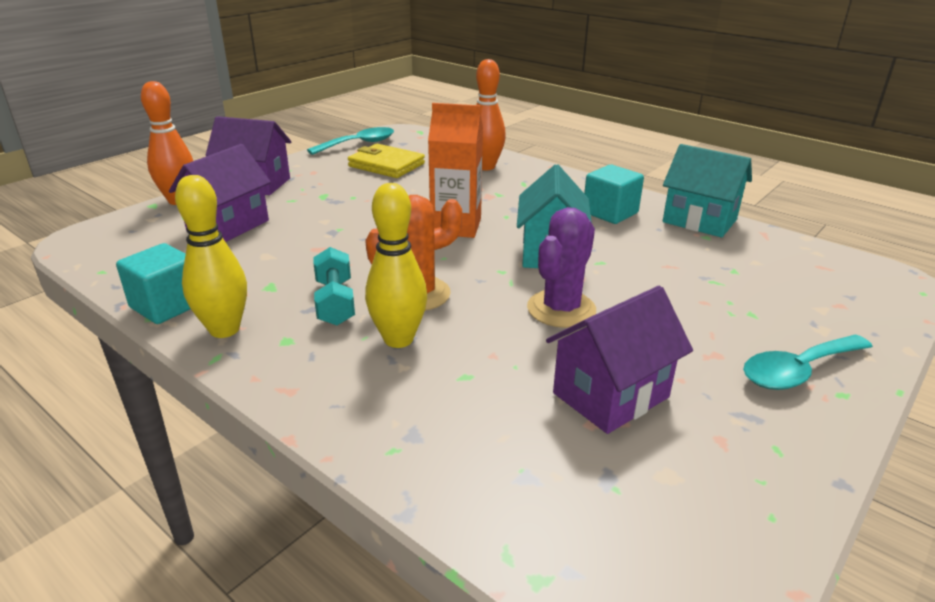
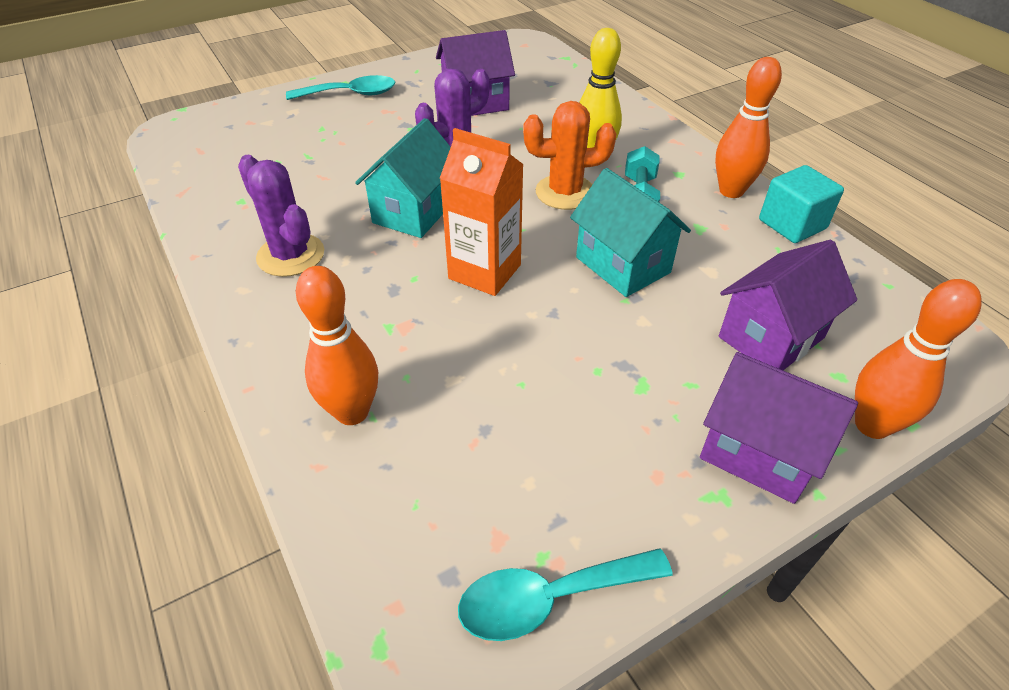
camera: 160 degrees left, 15 degrees up
(224, 329) = (731, 191): yellow bowling pin -> orange bowling pin
(386, 165) = (518, 467): yellow wallet -> none
(610, 213) = (290, 255): turquoise cube -> purple cactus
(699, 221) = (214, 221): turquoise house -> turquoise house (623, 265)

